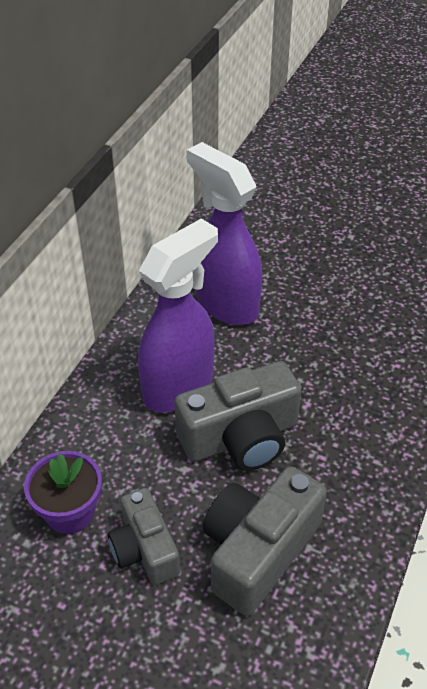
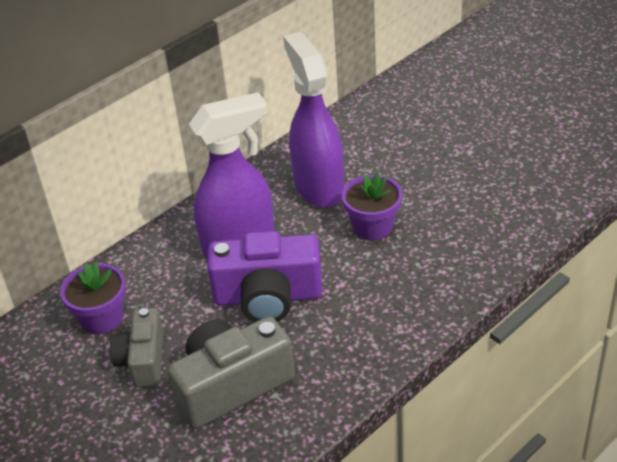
camera: 25 degrees right, 5 degrees down
(241, 437) = (268, 297): grey camera -> purple camera
(304, 334) = (373, 226): none -> purple flower pot

